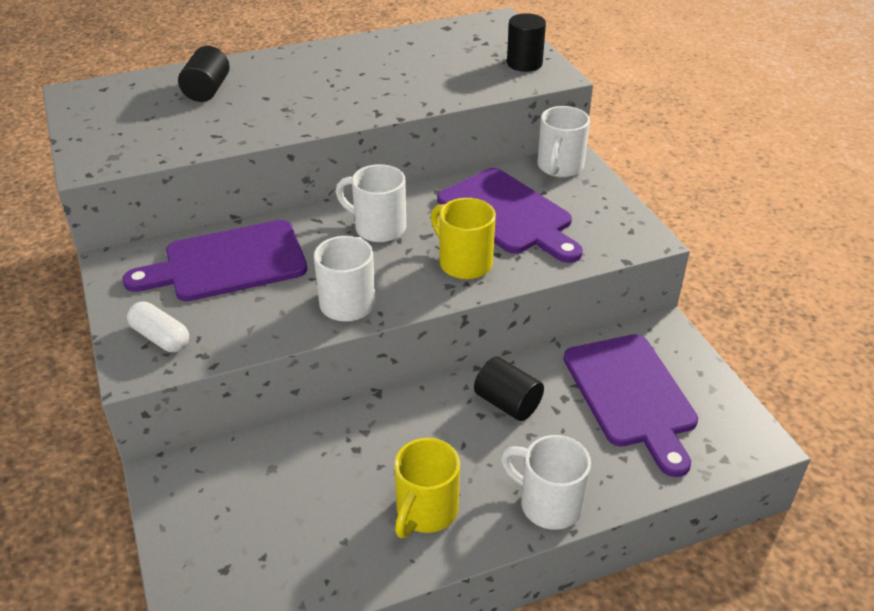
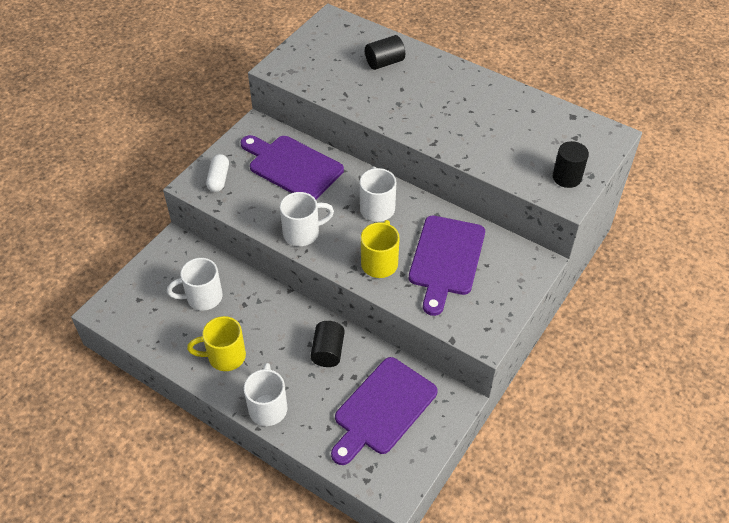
camera: 55 degrees right, 10 degrees up
(559, 167) = (523, 259): white mug -> white mug (203, 297)

